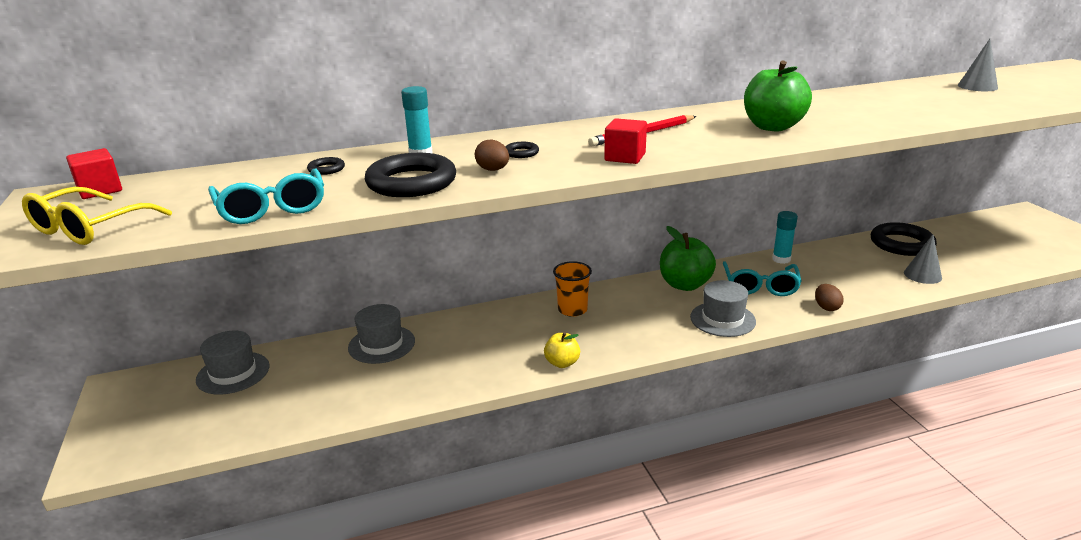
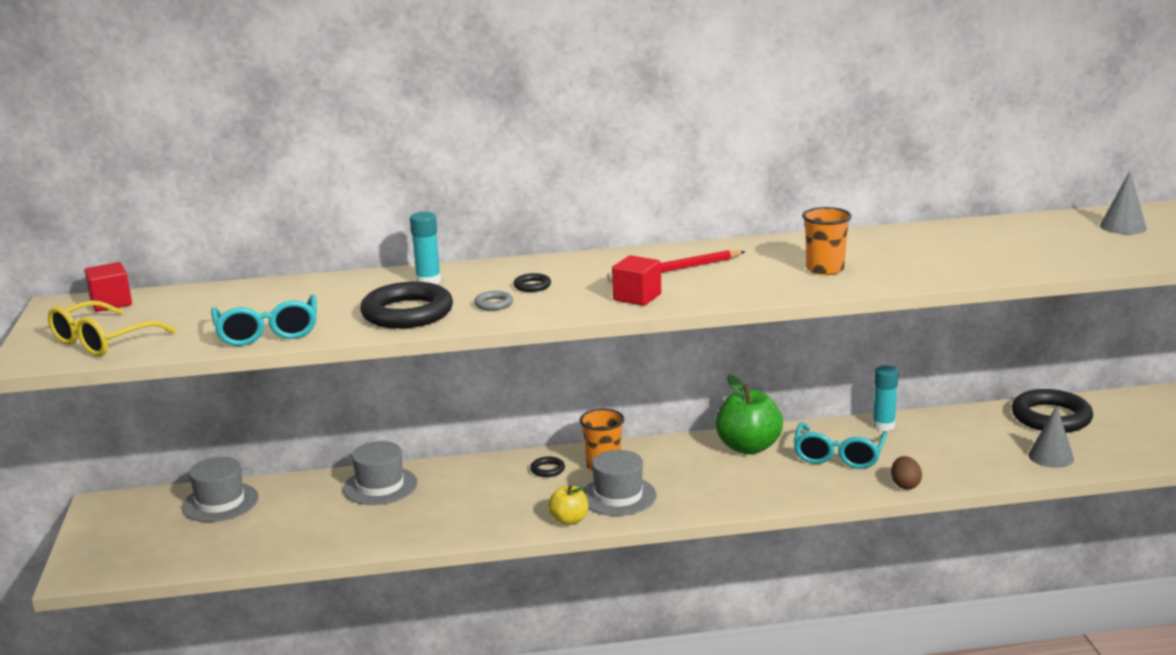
camera: 10 degrees right, 5 degrees down
(326, 169) = (329, 293): black ring -> black ring (547, 469)
(493, 170) = (493, 304): brown egg -> grey ring
(722, 319) = (773, 489): grey hat -> grey hat (618, 496)
(772, 127) = (825, 269): green apple -> orange cup

